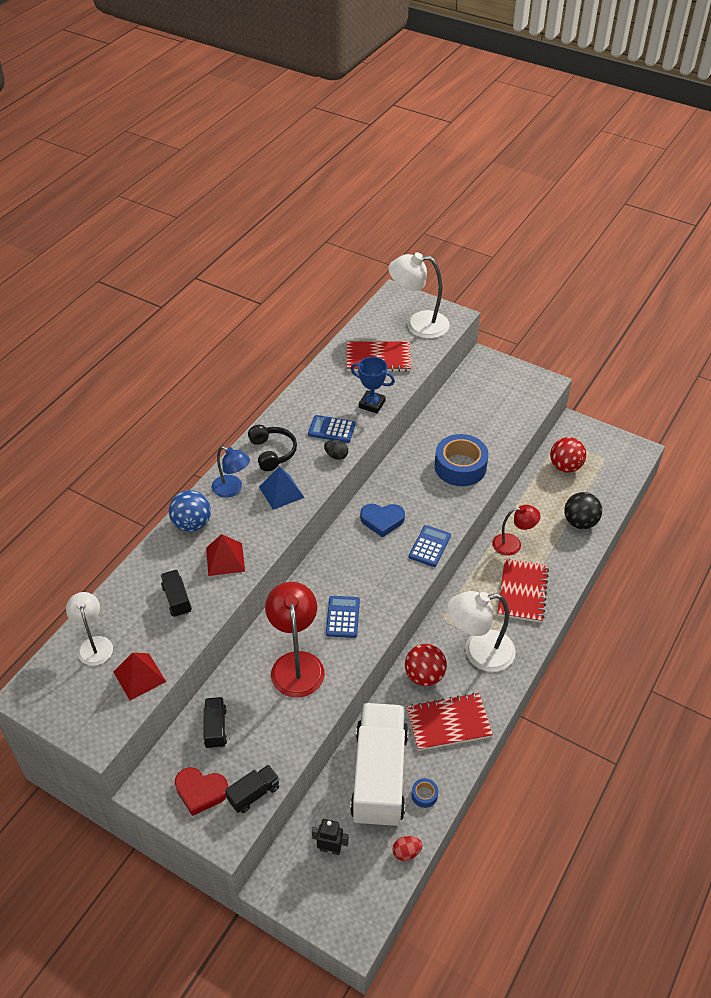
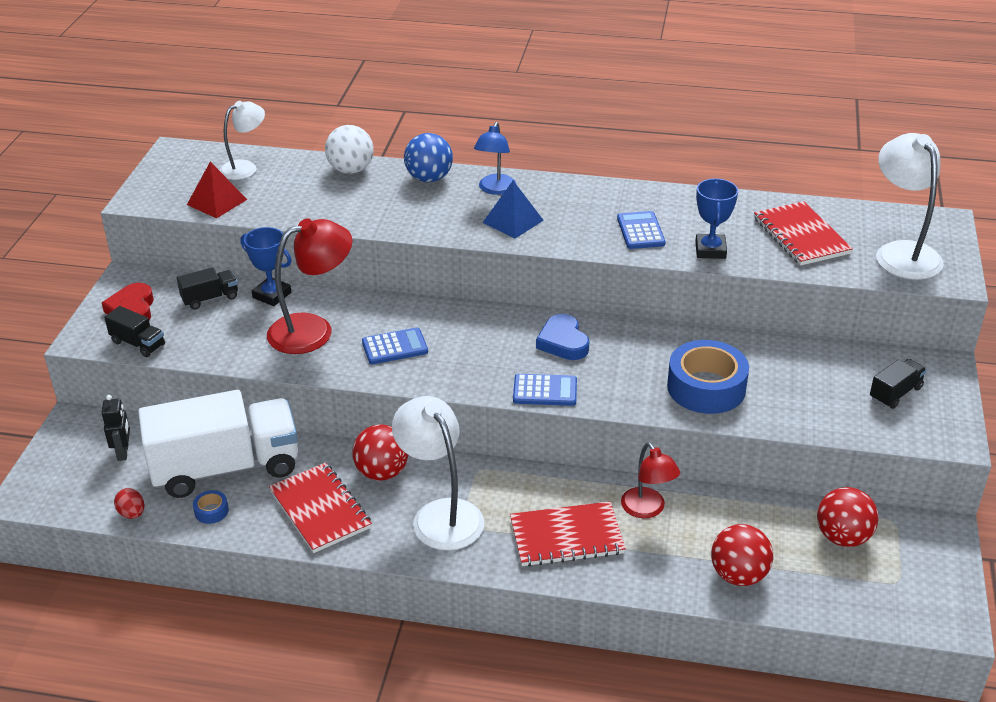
camera: 70 degrees right, 10 degrees down
(147, 570) = (351, 170): none -> white ball
(177, 599) = (322, 197): black truck -> black truck (895, 393)
(225, 559) = (391, 211): red pyramid -> none
(234, 682) = (272, 295): none -> blue trophy
(272, 452) = (570, 200): black headphones -> none
(336, 456) = (598, 245): black egg -> none
(580, 522) = (738, 575): black ball -> red ball

